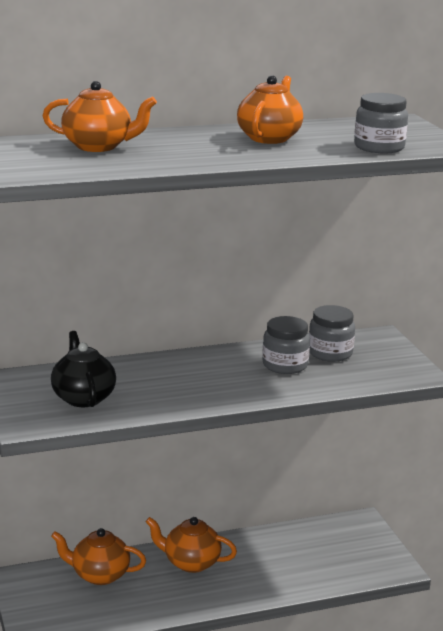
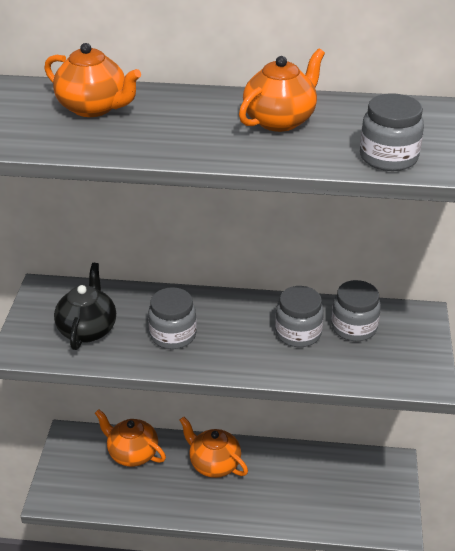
camera: 25 degrees right, 15 degrees up
(171, 386) = (173, 335): none -> grey jar

